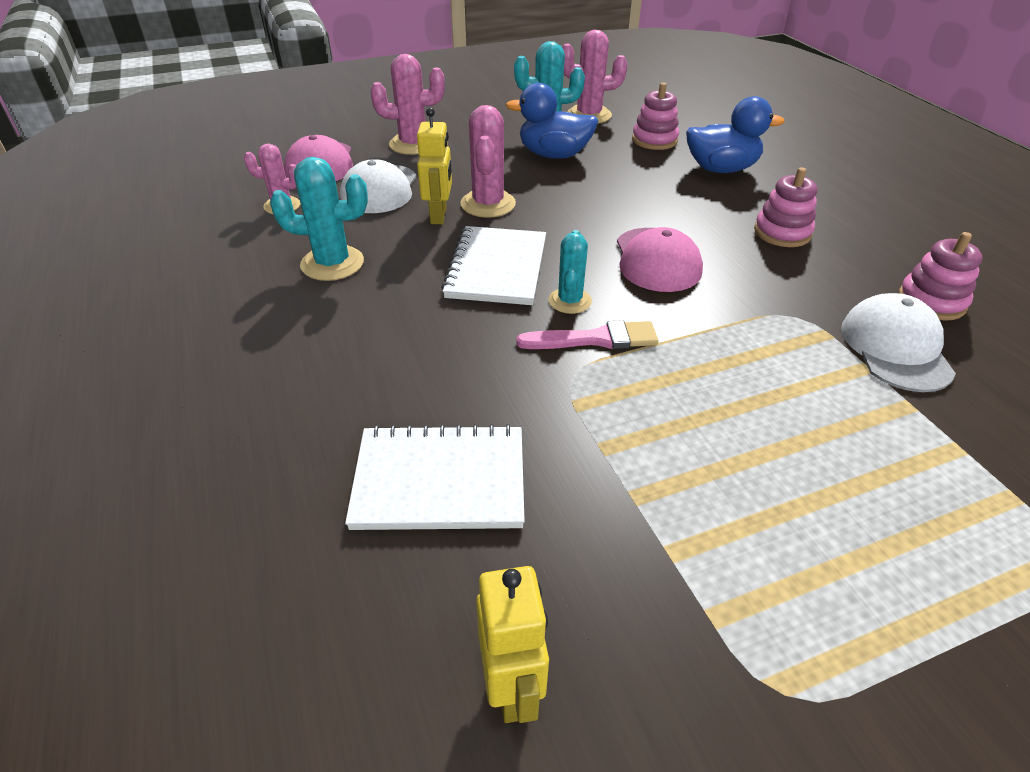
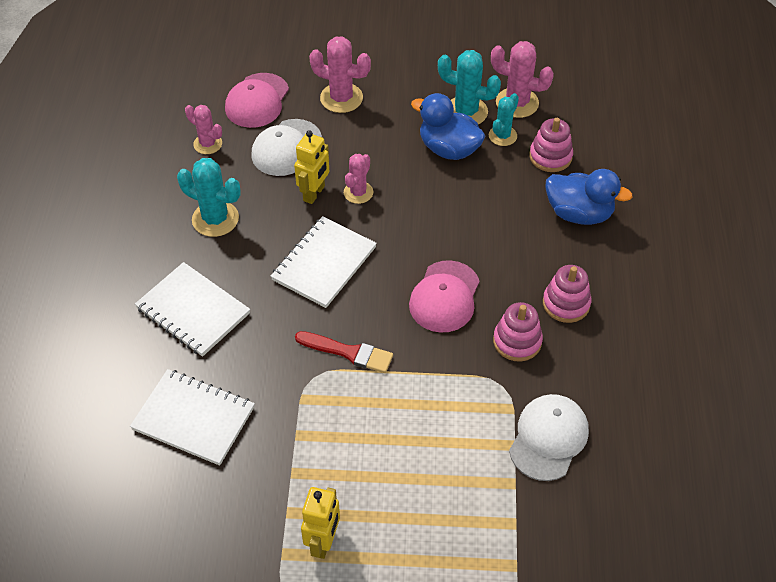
camera: 25 degrees right, 10 degrees up
(359, 357) = (193, 311): none -> white notebook
(488, 204) = (358, 192): pink cactus -> pink cactus, size x0.65
(512, 687) = (166, 542): yellow robot -> yellow robot (323, 542)
(570, 301) = (354, 313): turquoise cactus -> turquoise cactus (502, 136)
(595, 339) = (348, 352): pink brush -> red brush
(931, 301) = (617, 411): pink stacking toy -> pink stacking toy (517, 341)

